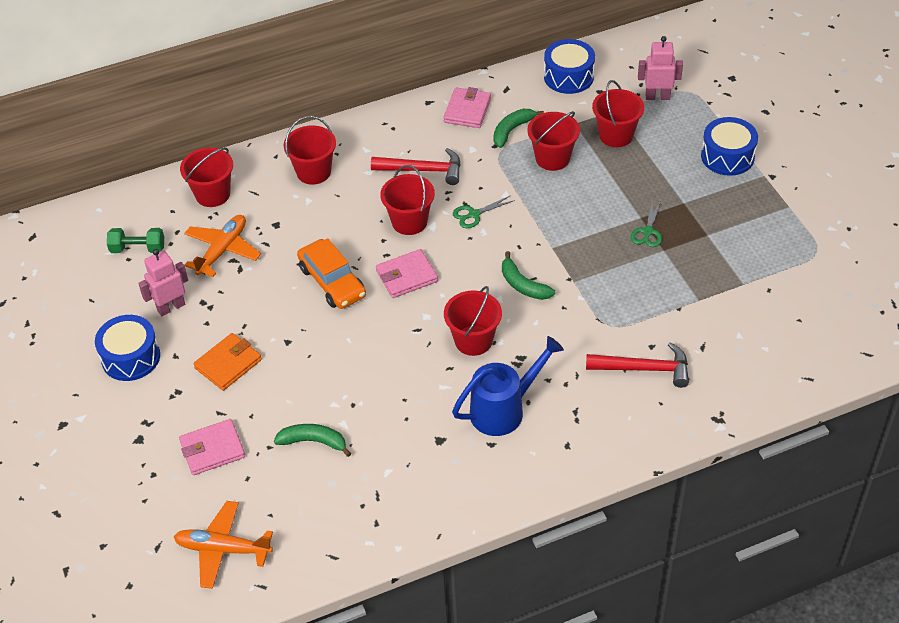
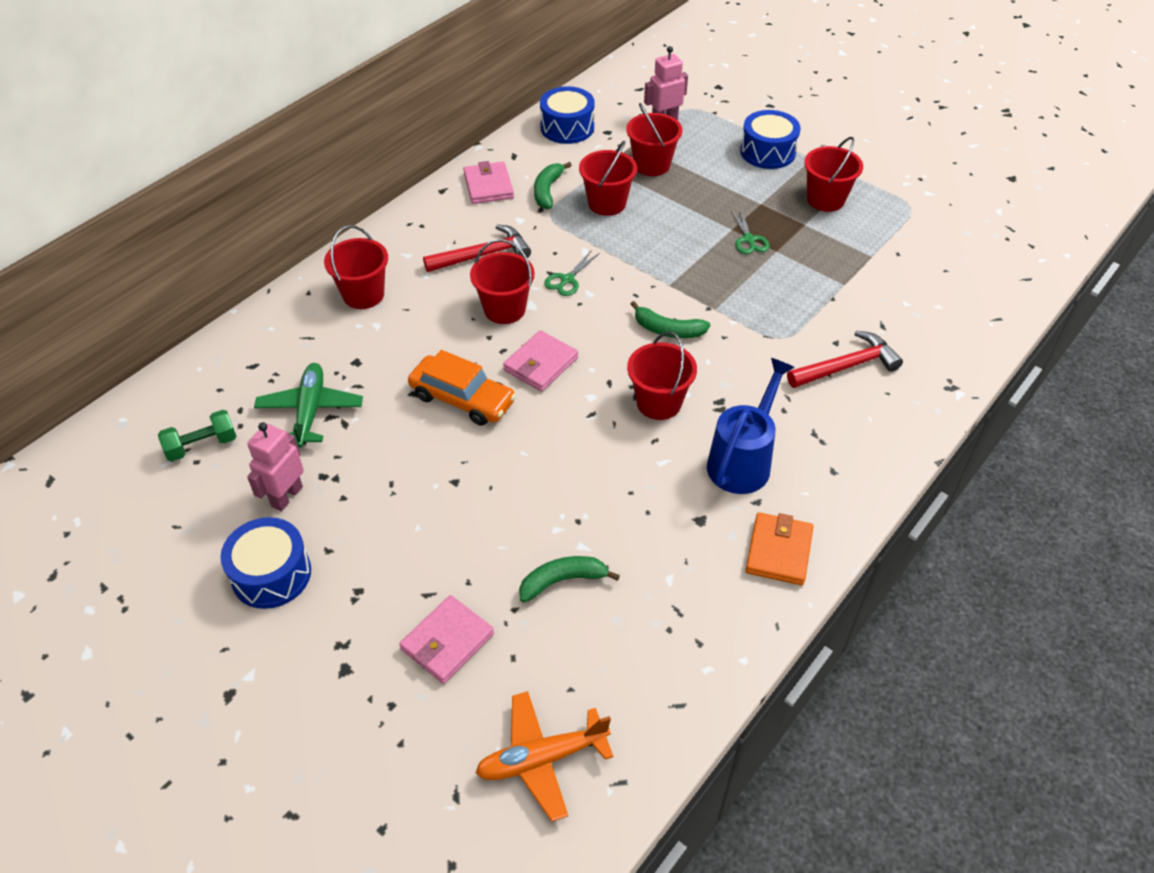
camera: 30 degrees left, 0 degrees up
(213, 194) = (259, 355): red bucket -> red bucket (825, 199)
(222, 250) = (310, 411): orange plane -> green plane
(228, 364) = (400, 534): orange wallet -> orange wallet (778, 551)

